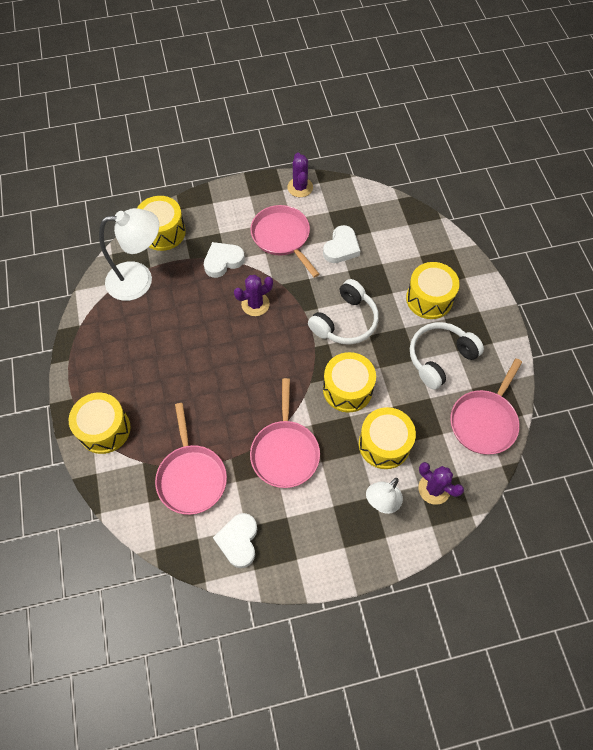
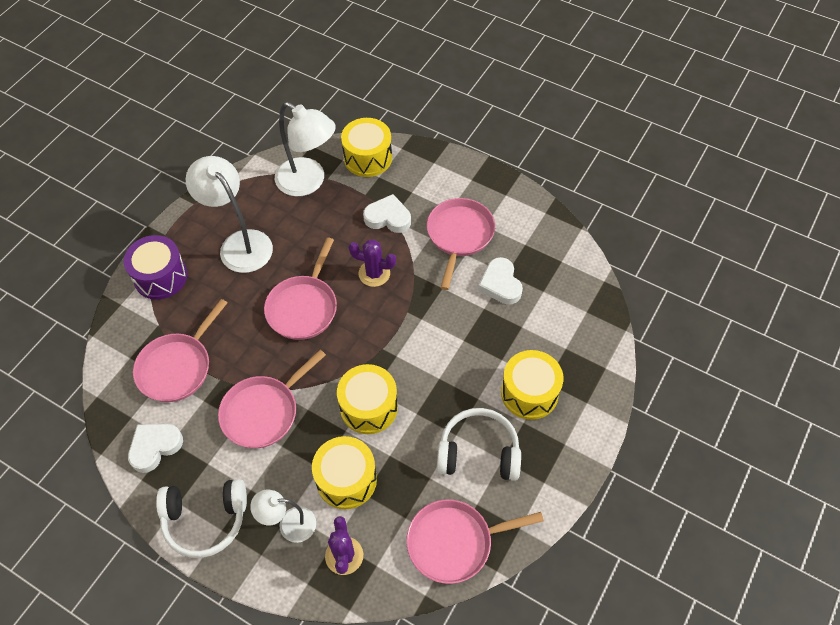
camera: 45 degrees right, 5 degrees down
(104, 429) = (160, 277): yellow drum -> purple drum
(137, 359) = (240, 243): none -> white lamp
(233, 364) = (303, 307): none -> pink pan
(300, 187) = (523, 204): purple cactus -> none
(341, 248) = (500, 284): white heart -> white heart turned 90 degrees clockwise
(345, 321) = (431, 349): white headphones -> white headphones (205, 519)

